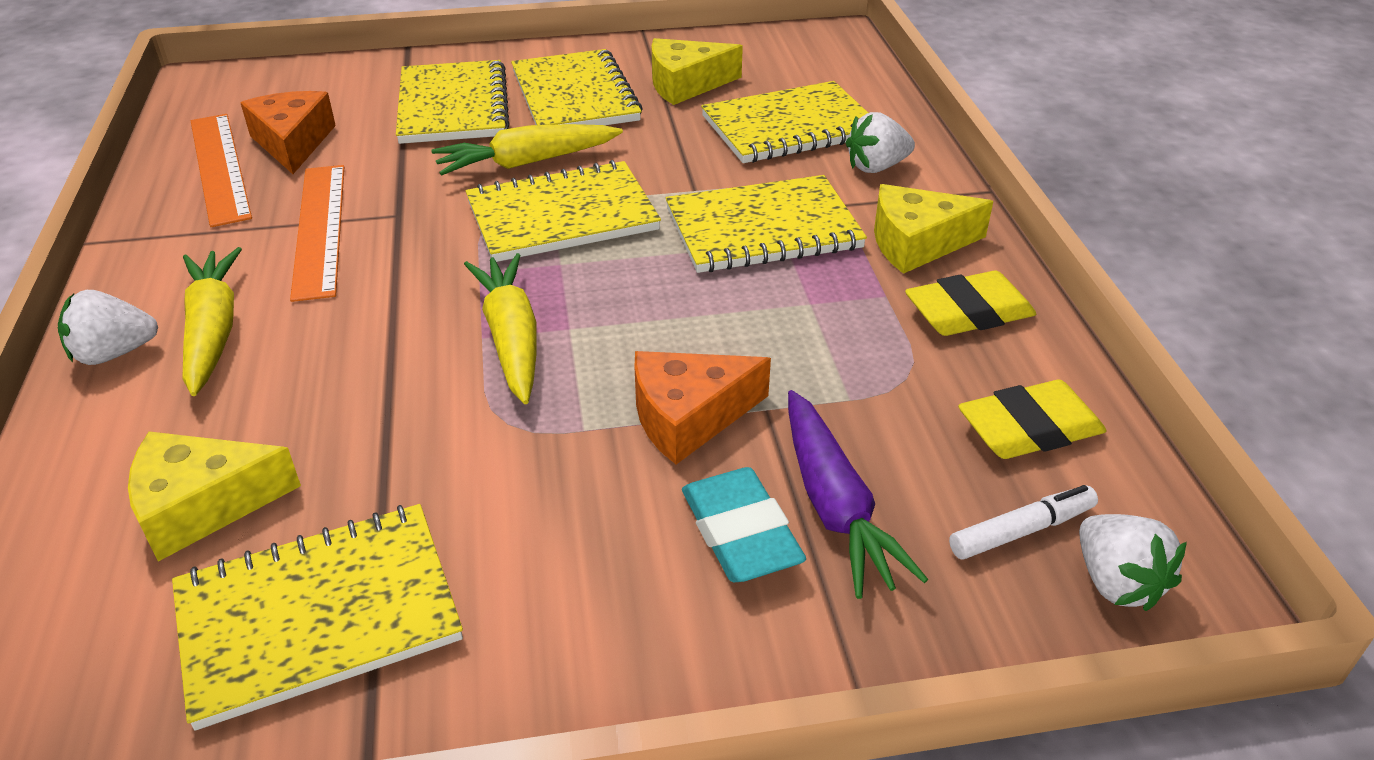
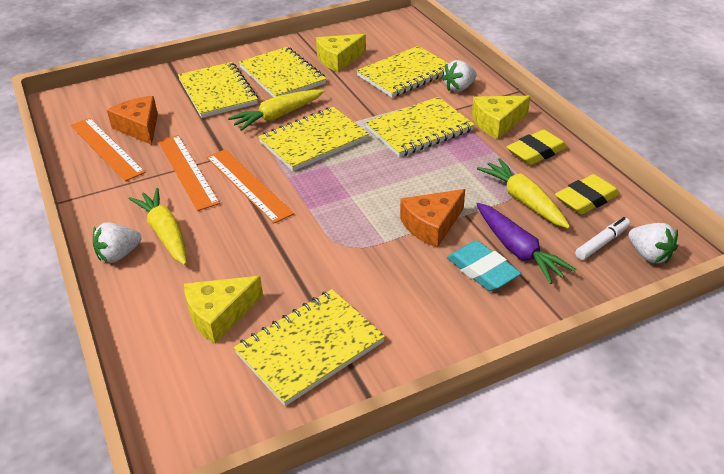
camera: 15 degrees left, 0 degrees up
(404, 272) = (248, 184): none -> orange ruler
(511, 338) = (324, 206): yellow carrot -> yellow carrot (523, 200)

